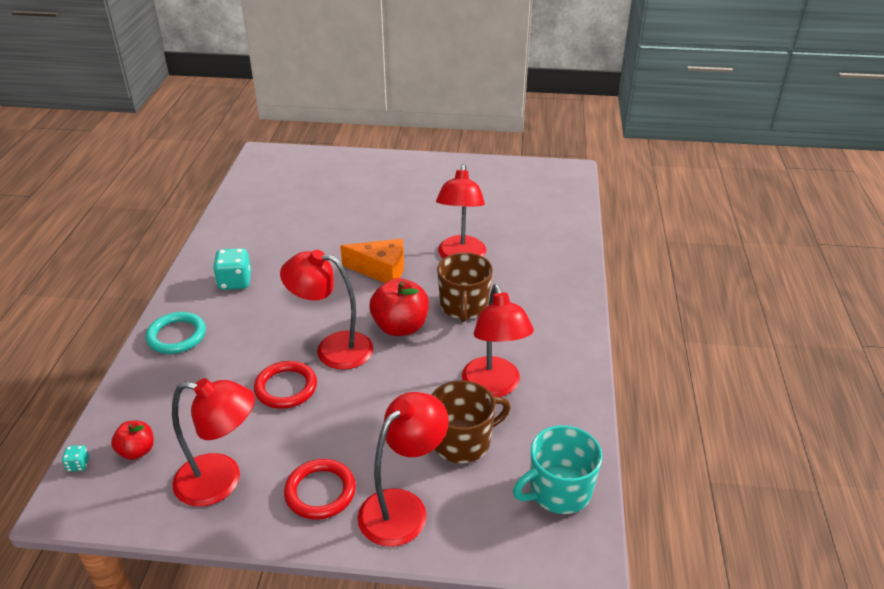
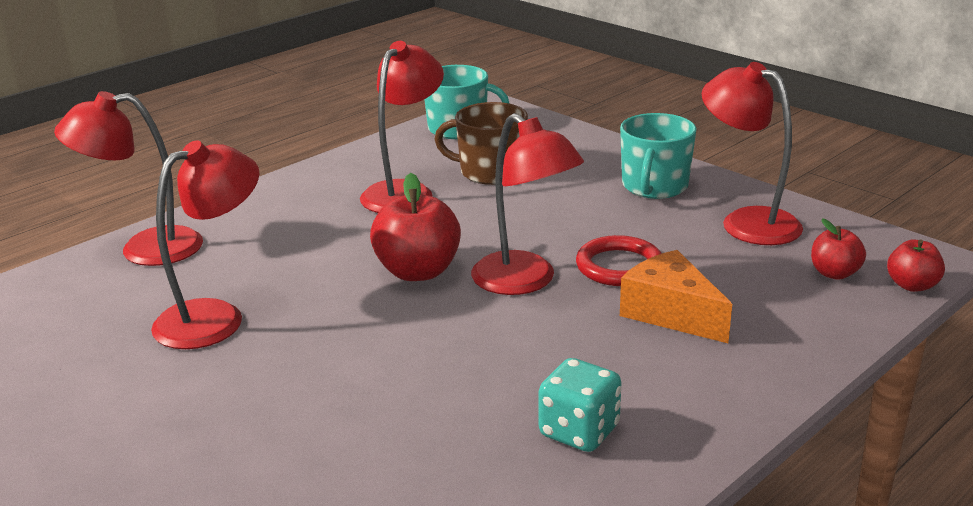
camera: 140 degrees left, 10 degrees down
(78, 465) = (912, 285): turquoise dice -> red apple
(176, 336) = (729, 382): turquoise ring -> none
(320, 492) = (654, 186): red ring -> turquoise mug
(381, 270) = (341, 348): orange cheese -> orange cheese (671, 313)
(403, 507) = (591, 158): red lamp -> red lamp (144, 249)
(464, 306) = (315, 262): brown mug -> none

